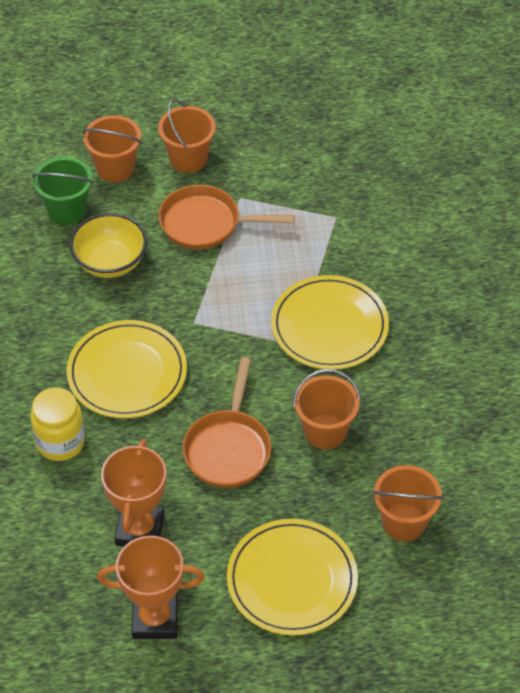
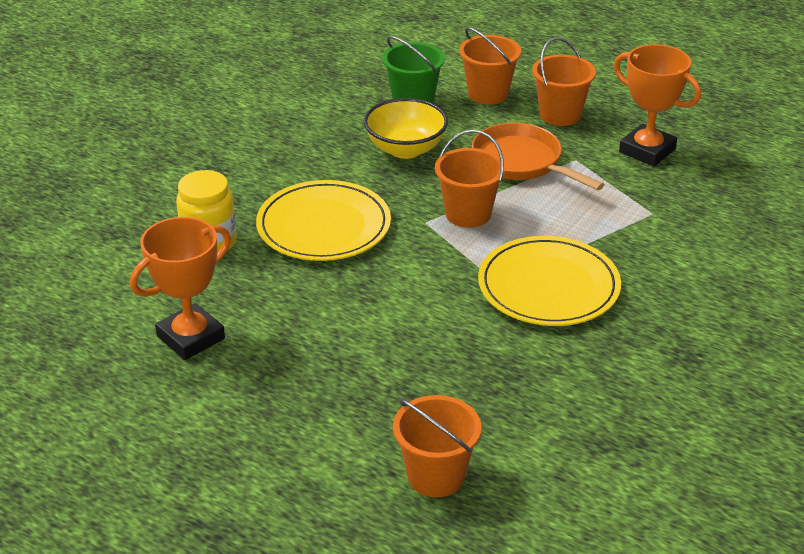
camera: 40 degrees right, 15 degrees down
(155, 619) = (117, 408): orange trophy -> orange trophy (647, 151)
(228, 448) = (341, 324): orange pan -> none
(292, 580) = (271, 455): yellow plate -> none
(325, 431) = (446, 361): orange bucket -> orange bucket (468, 214)

